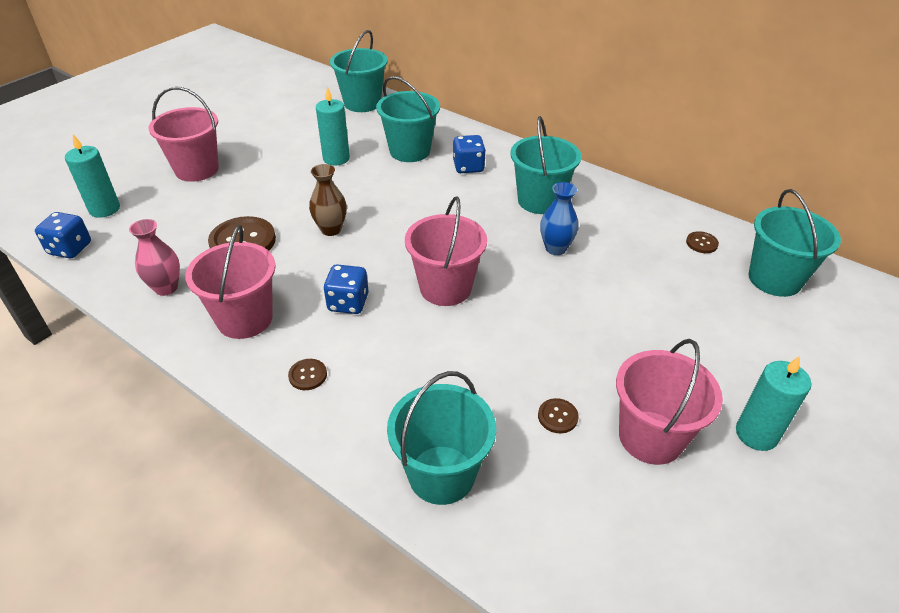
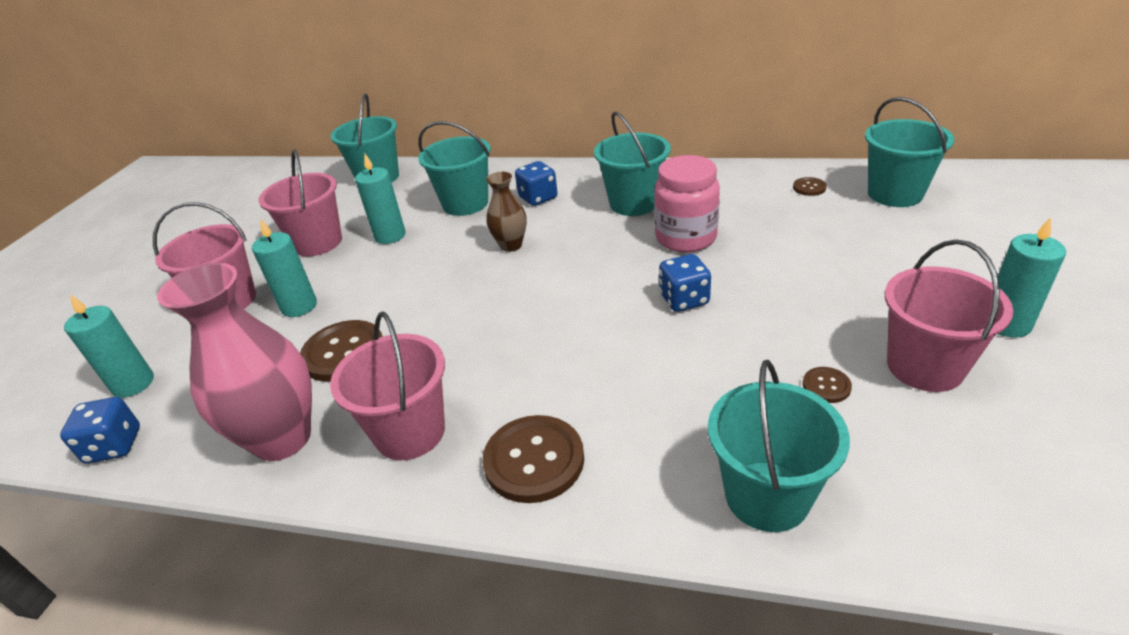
camera: 20 degrees left, 5 degrees down
(166, 288) = (282, 439): pink vase -> pink vase, size x1.90
(238, 193) = (299, 306): none -> turquoise candle
(308, 375) = (534, 460): brown button -> brown button, size x2.09
(331, 229) = (439, 304): brown vase -> brown vase (511, 245)
(348, 303) = (518, 367): blue dice -> blue dice (684, 299)
(445, 288) = (610, 313): pink bucket -> pink bucket (318, 242)
(555, 248) = (686, 238): blue vase -> pink jar

